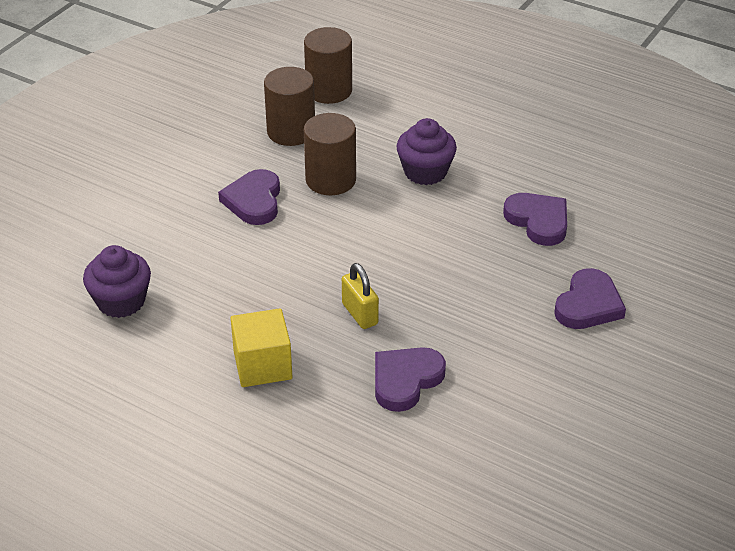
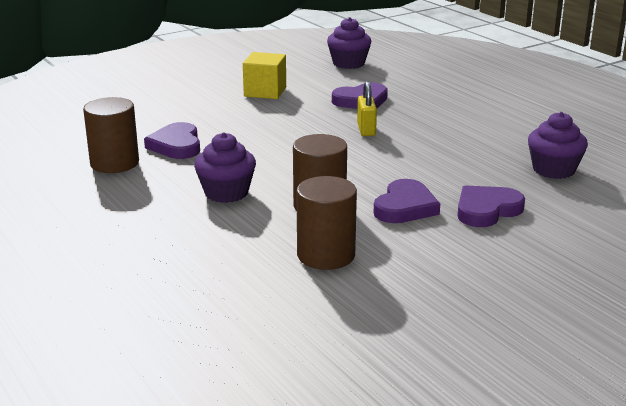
camera: 155 degrees left, 15 degrees down
(262, 365) = (453, 122): yellow cube -> yellow cube (265, 92)
(329, 90) = (246, 287): brown cylinder -> brown cylinder (114, 163)
(496, 494) = (348, 63): none -> purple cupcake
(588, 304) = (204, 105): purple heart -> purple heart (486, 210)

